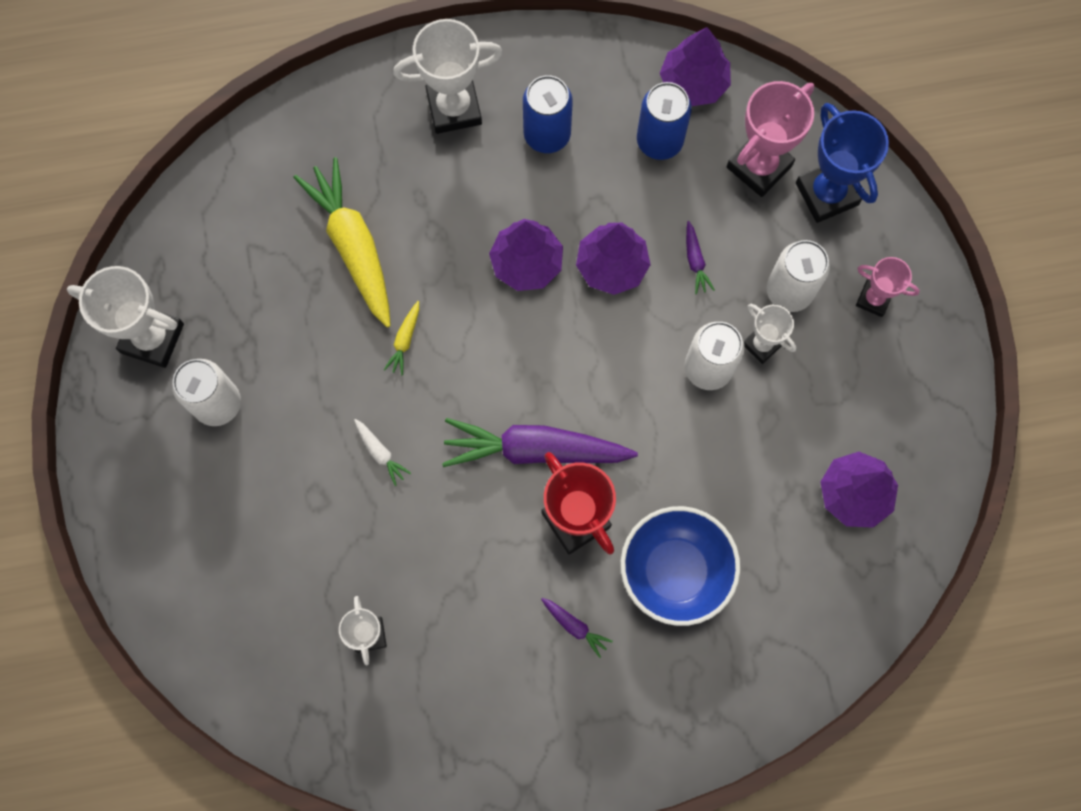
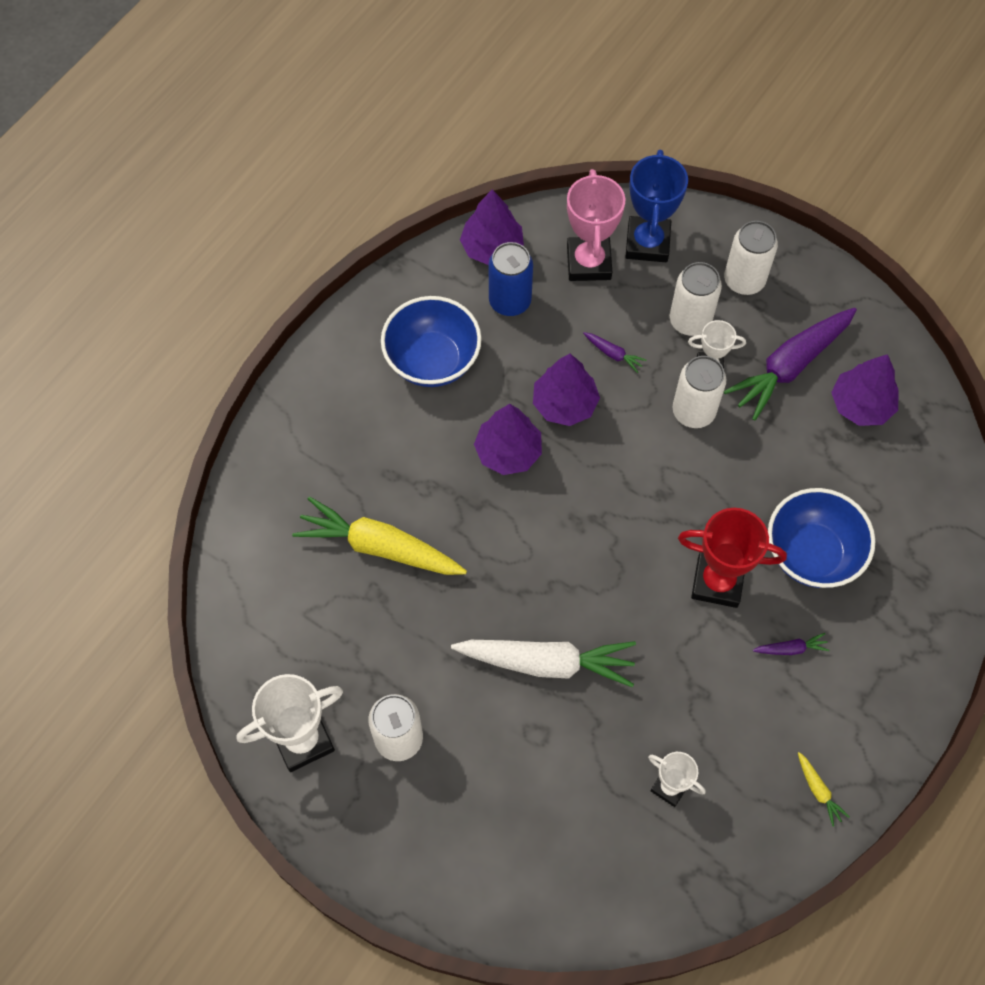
camera: 45 degrees left, 10 degrees down
(380, 453) = (546, 663): white carrot -> white carrot, size x2.41
(405, 340) = (482, 574): yellow carrot -> yellow carrot (818, 790)
(454, 108) = (351, 398): white trophy -> none
(536, 450) = (644, 562): purple carrot -> purple carrot (790, 366)
(547, 135) = (432, 360): blue can -> blue bowl
(827, 194) = (647, 243): blue trophy -> blue trophy turned 75 degrees clockwise
(873, 299) = (744, 280): pink trophy -> white can

